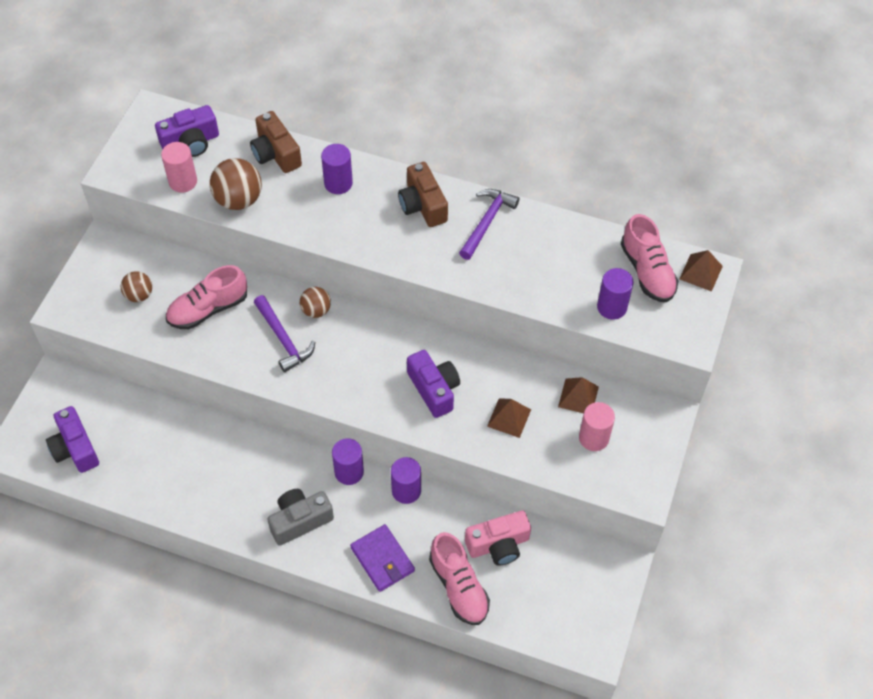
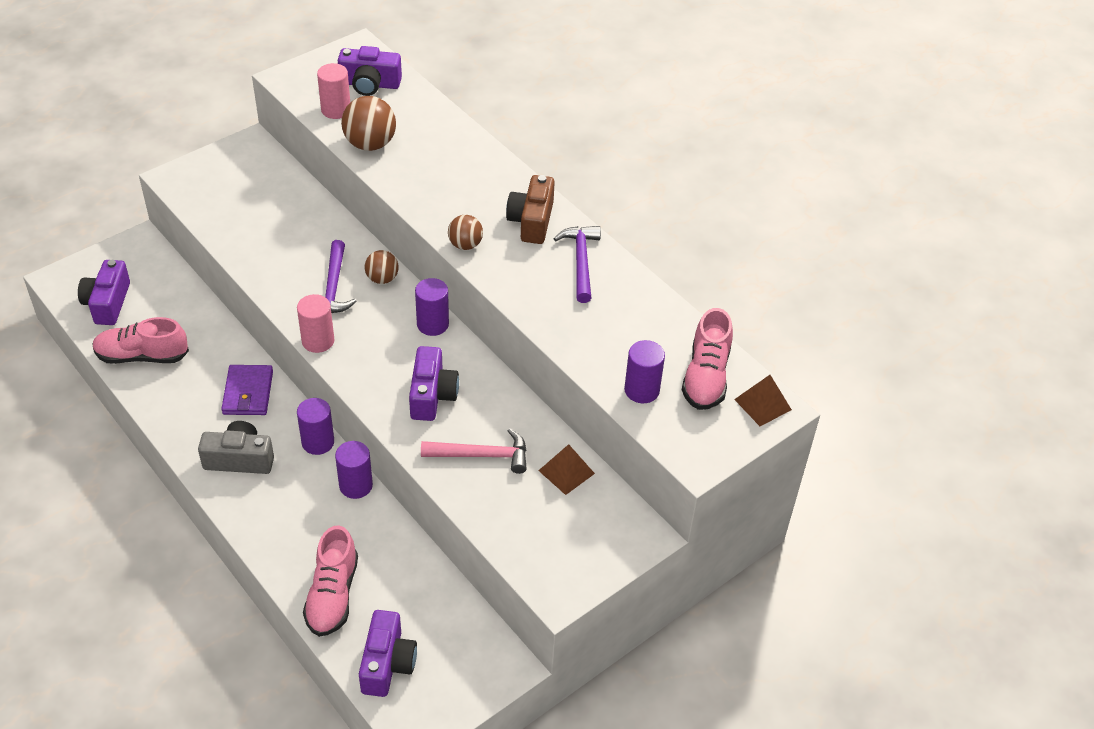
camera: 30 degrees right, 10 degrees down
(139, 295) = (243, 195): brown ball -> brown ball (465, 245)
(208, 309) = (290, 233): pink shoe -> pink shoe (142, 356)
(276, 153) = (435, 123): brown camera -> none
(338, 183) = (469, 170): purple cylinder -> purple cylinder (432, 324)
(382, 559) = (283, 532): purple wallet -> purple wallet (248, 393)
(486, 222) = (580, 262): purple hammer -> purple hammer turned 60 degrees counterclockwise
(498, 545) = (401, 580): pink camera -> none
(509, 418) = (482, 455): brown pyramid -> pink hammer
(538, 614) = (387, 663): none -> purple camera
(593, 438) = (550, 516): pink cylinder -> pink cylinder (318, 341)

